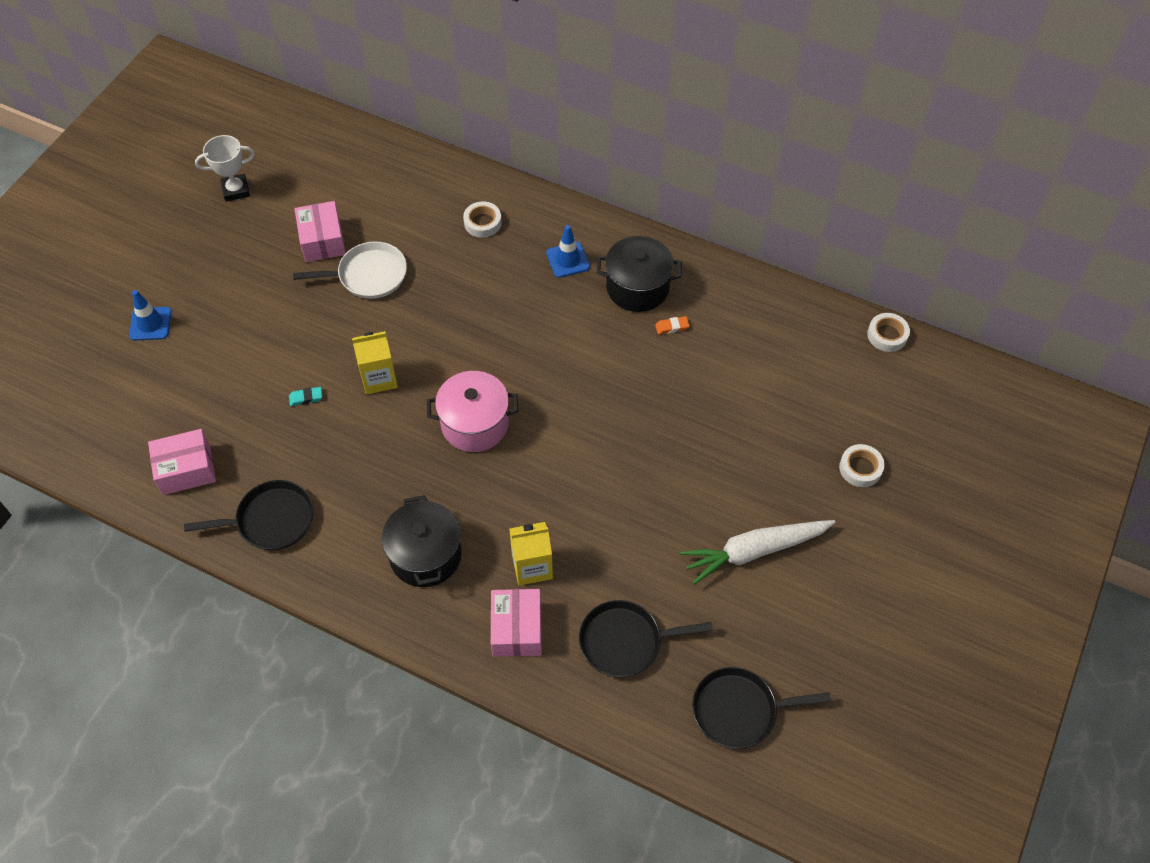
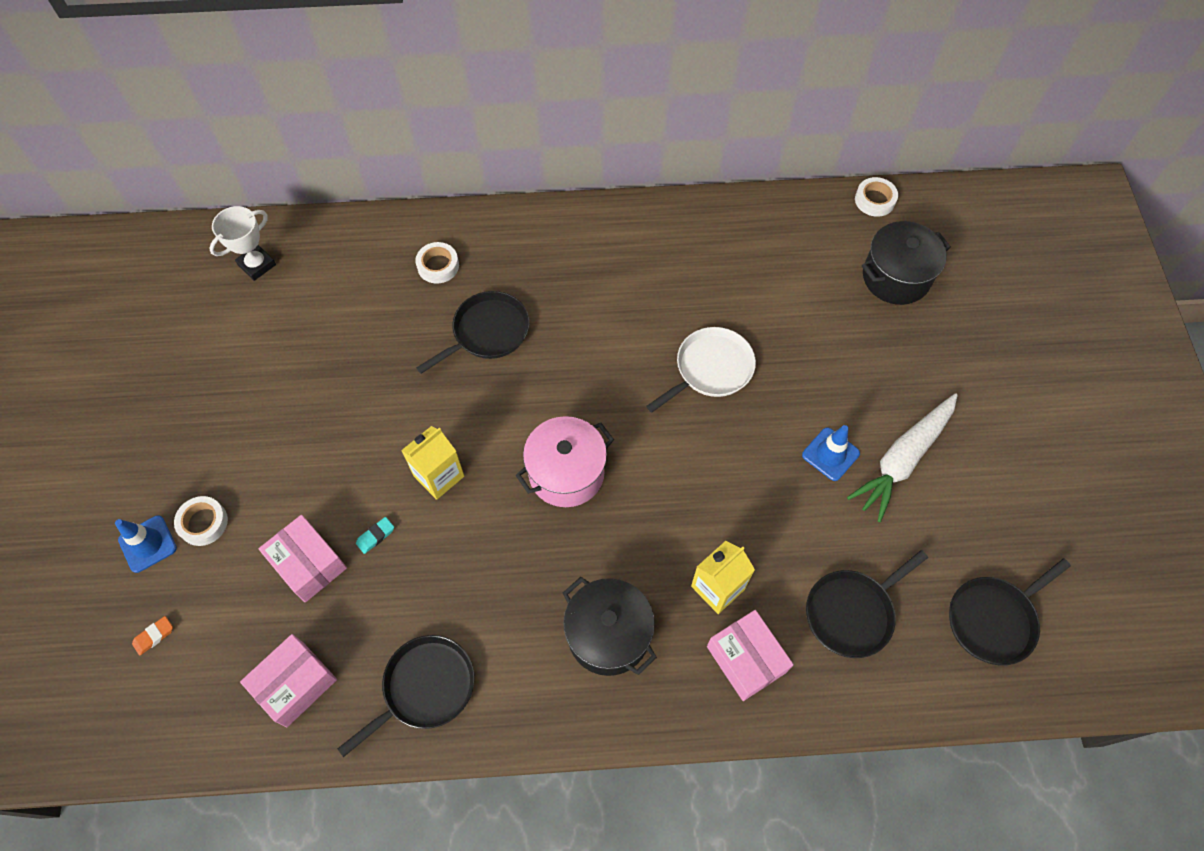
camera: 30 degrees left, 5 degrees up
(236, 190) = (151, 351): white trophy -> white trophy (257, 265)
(322, 240) = (283, 361): pink box -> pink box (308, 564)
(369, 275) = (357, 374): white pan -> white pan (711, 369)
(486, 290) = (487, 332): none -> black pan
(568, 260) = (546, 264): blue traffic cone -> blue traffic cone (830, 454)
(637, 287) = (629, 260): black pot -> black pot (896, 277)
(672, 327) = (686, 283): orange eraser -> orange eraser (154, 636)
(860, 468) = (936, 333): white tape -> white tape (203, 523)

